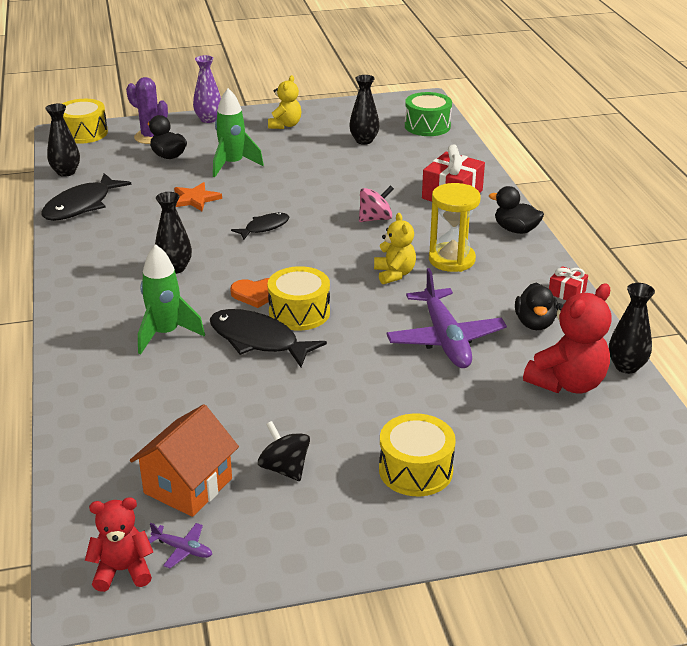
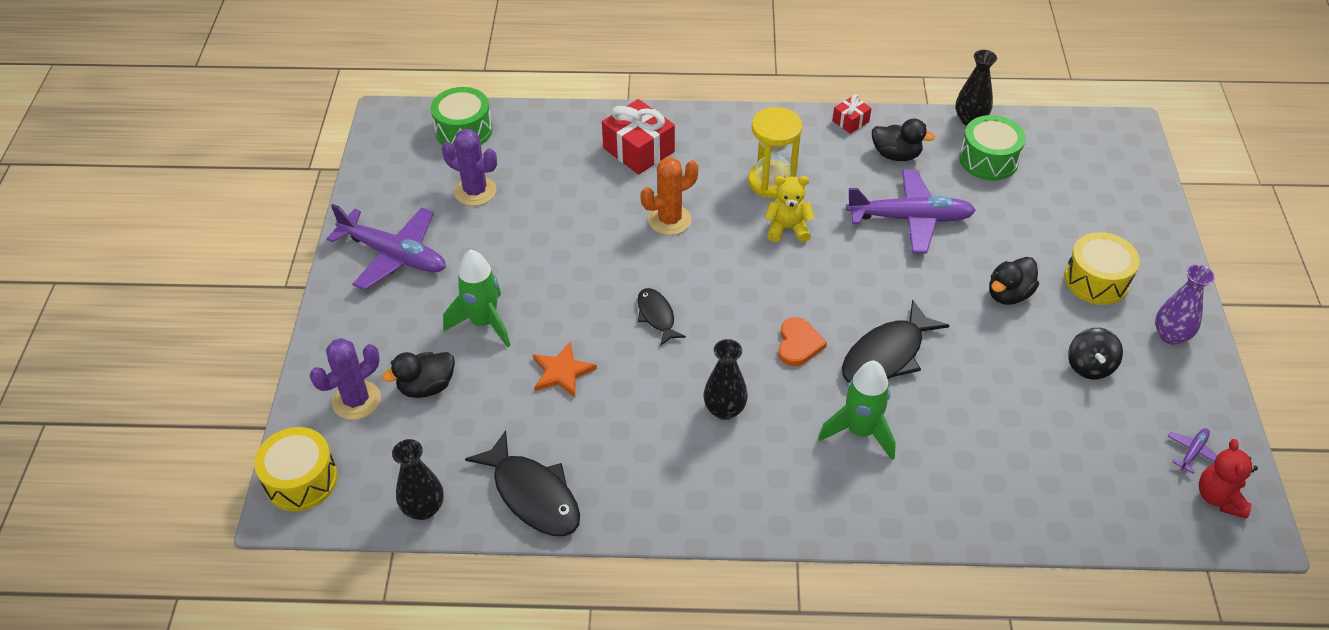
camera: 75 degrees left, 15 degrees up
(188, 486) = (1110, 439): orange house -> none
(208, 119) = (332, 330): purple vase -> purple vase (1170, 335)
(284, 468) = (1089, 366): black spinning top -> black spinning top turned 60 degrees counterclockwise
(285, 125) = (393, 255): yellow teddy bear -> purple plane
(299, 312) = (842, 315): yellow drum -> none
(364, 140) = (475, 191): black vase -> purple cactus
(375, 219) = (669, 220): pink spinning top -> orange cactus
(515, 230) = (728, 123): black duck -> black duck (1008, 294)
(567, 383) = (988, 160): red teddy bear -> green drum

